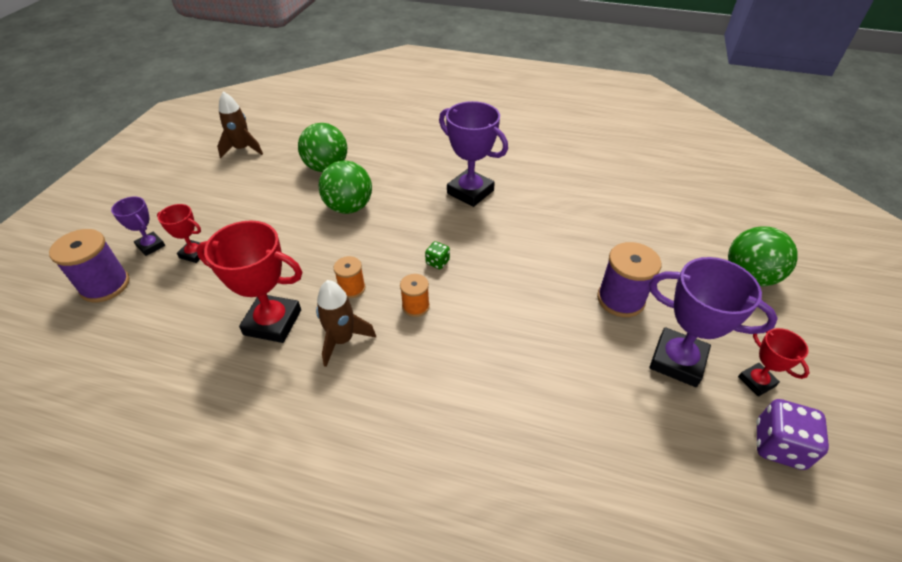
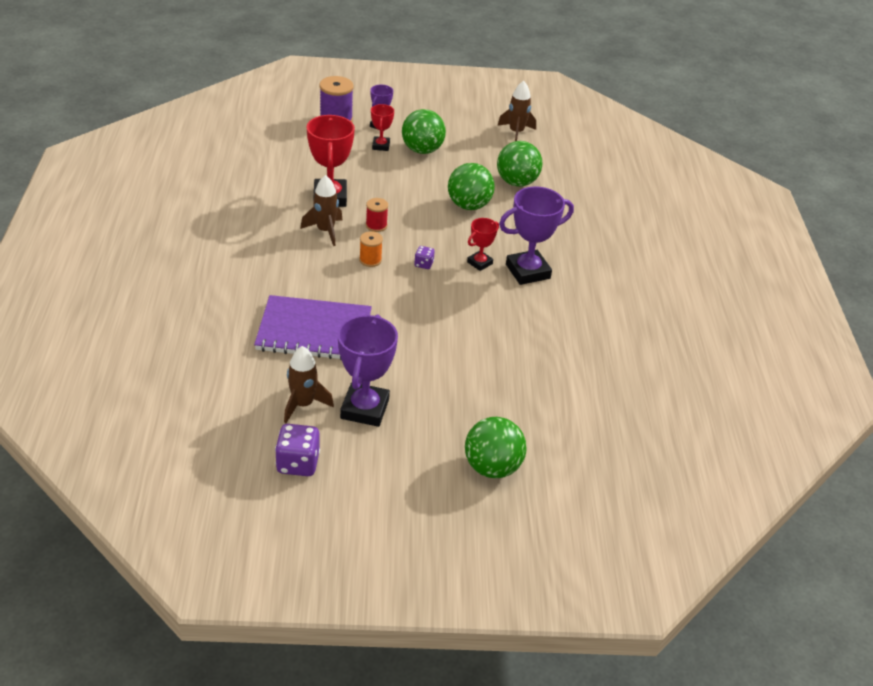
camera: 70 degrees right, 5 degrees down
(227, 221) = (422, 150): none -> green ball
(352, 288) = (376, 225): orange spool -> red spool
(437, 262) = (423, 264): green dice -> purple dice
(470, 192) = (527, 271): purple trophy -> purple trophy turned 45 degrees clockwise
(539, 387) = (314, 331): none -> purple notebook
(620, 299) = (423, 375): purple spool -> none
(675, 422) = (303, 404): none -> brown rocket
(756, 381) = (358, 457): red trophy -> red trophy (479, 263)

